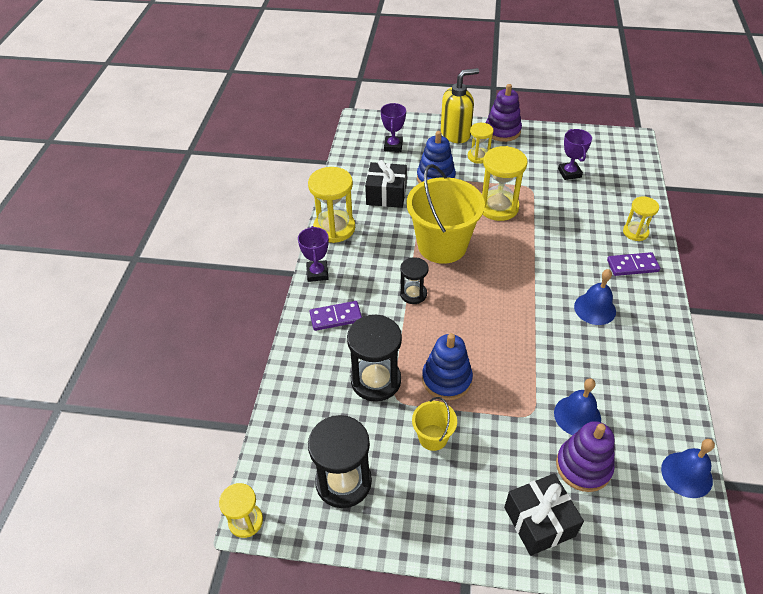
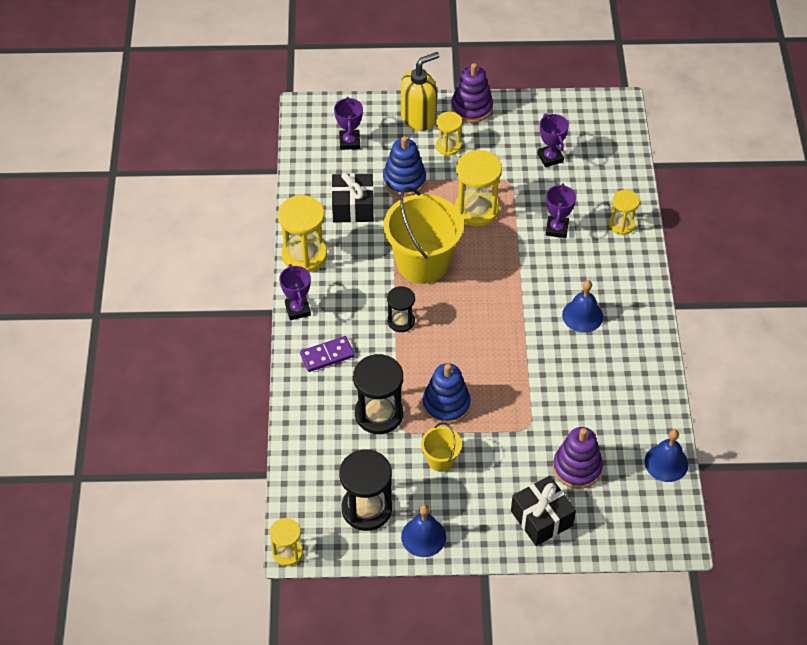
camera: 10 degrees left, 5 degrees up
(572, 230) = (557, 229): none -> purple trophy
(577, 416) = (570, 423): blue bell -> blue bell (423, 536)
(632, 266) = (619, 264): purple domino -> none

